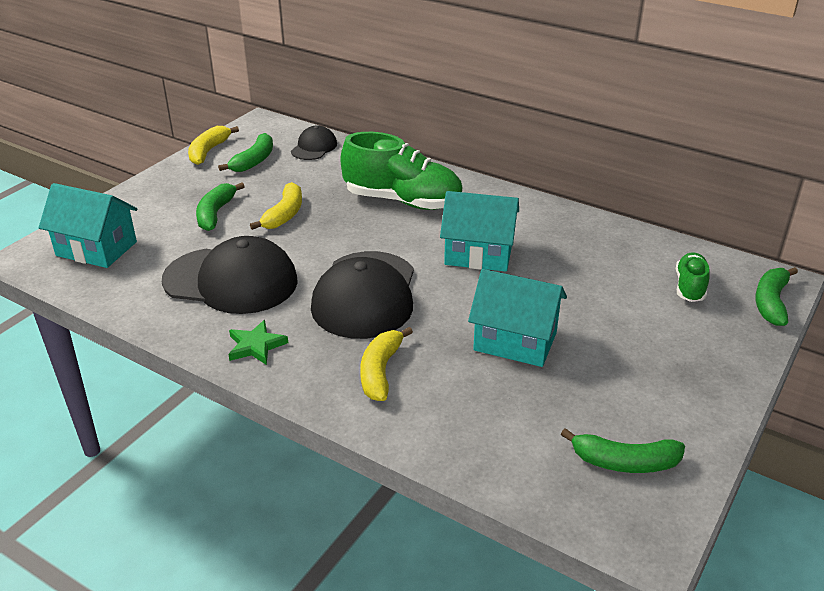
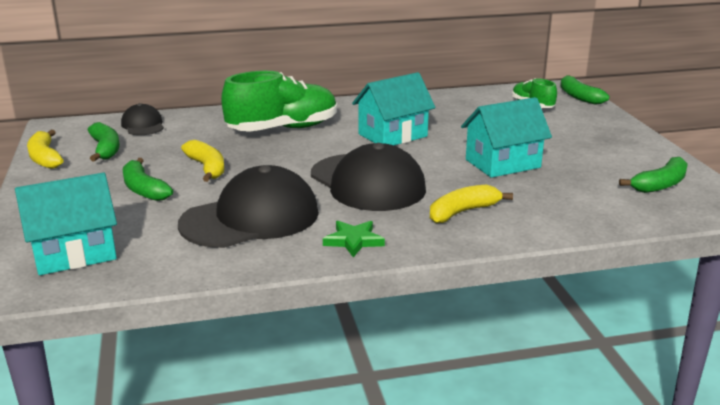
camera: 45 degrees left, 10 degrees down
(380, 371) = (463, 212): yellow banana -> yellow banana turned 90 degrees clockwise

